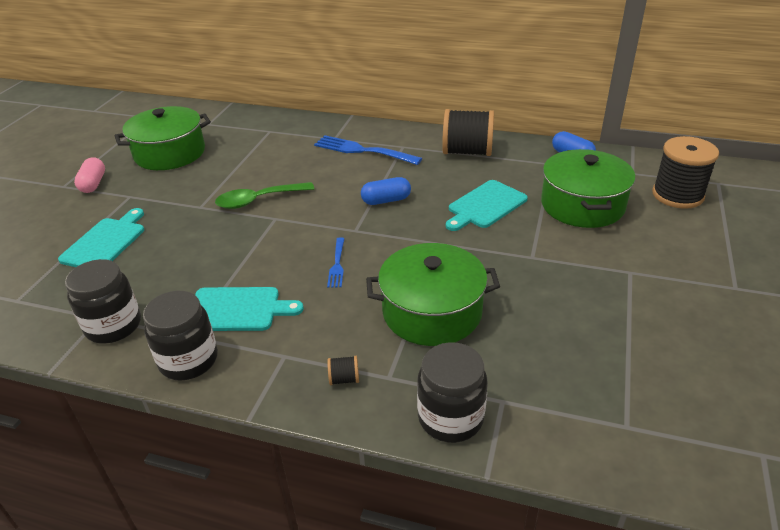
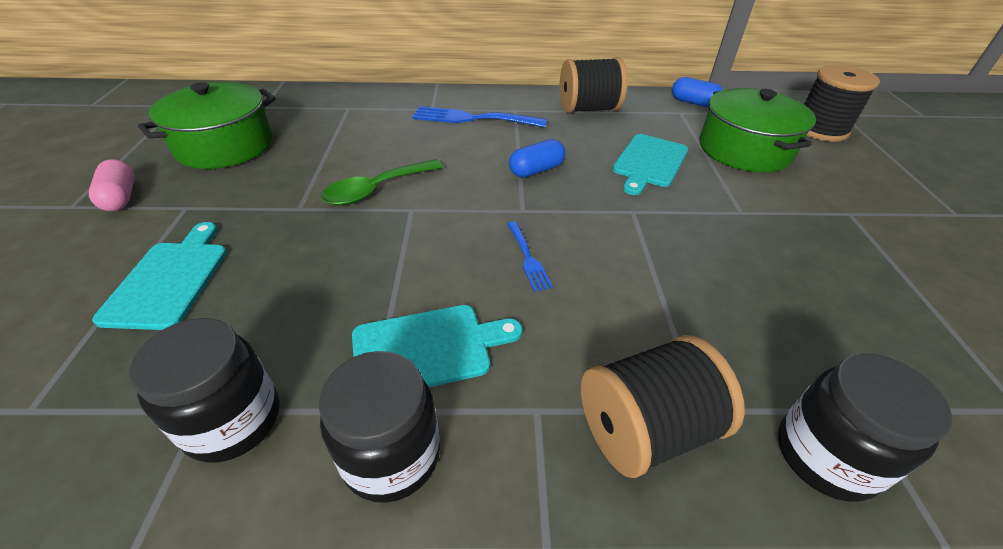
camera: 20 degrees left, 5 degrees up
(344, 379) = (645, 428): black spool -> black spool, size x2.49
(432, 311) = (686, 300): green pot -> none

